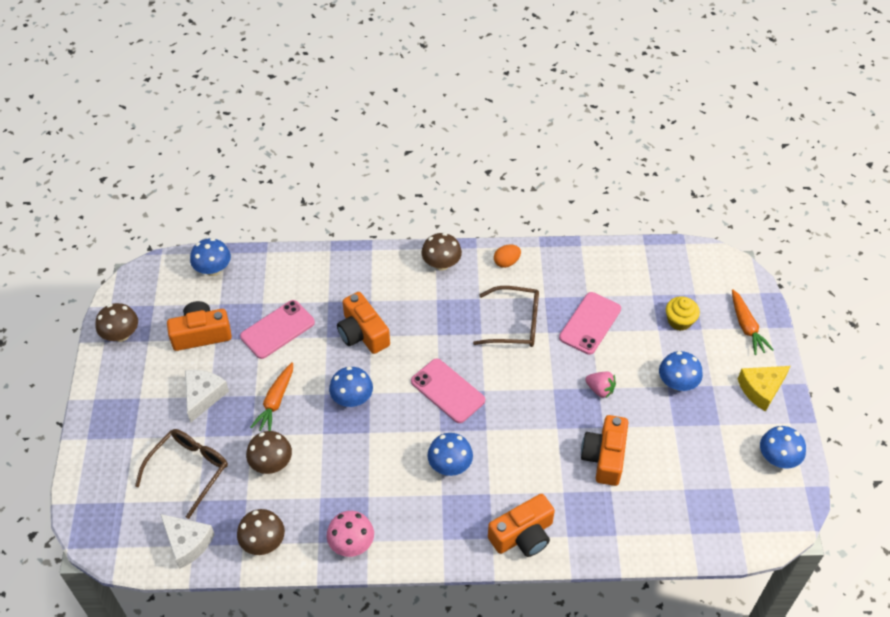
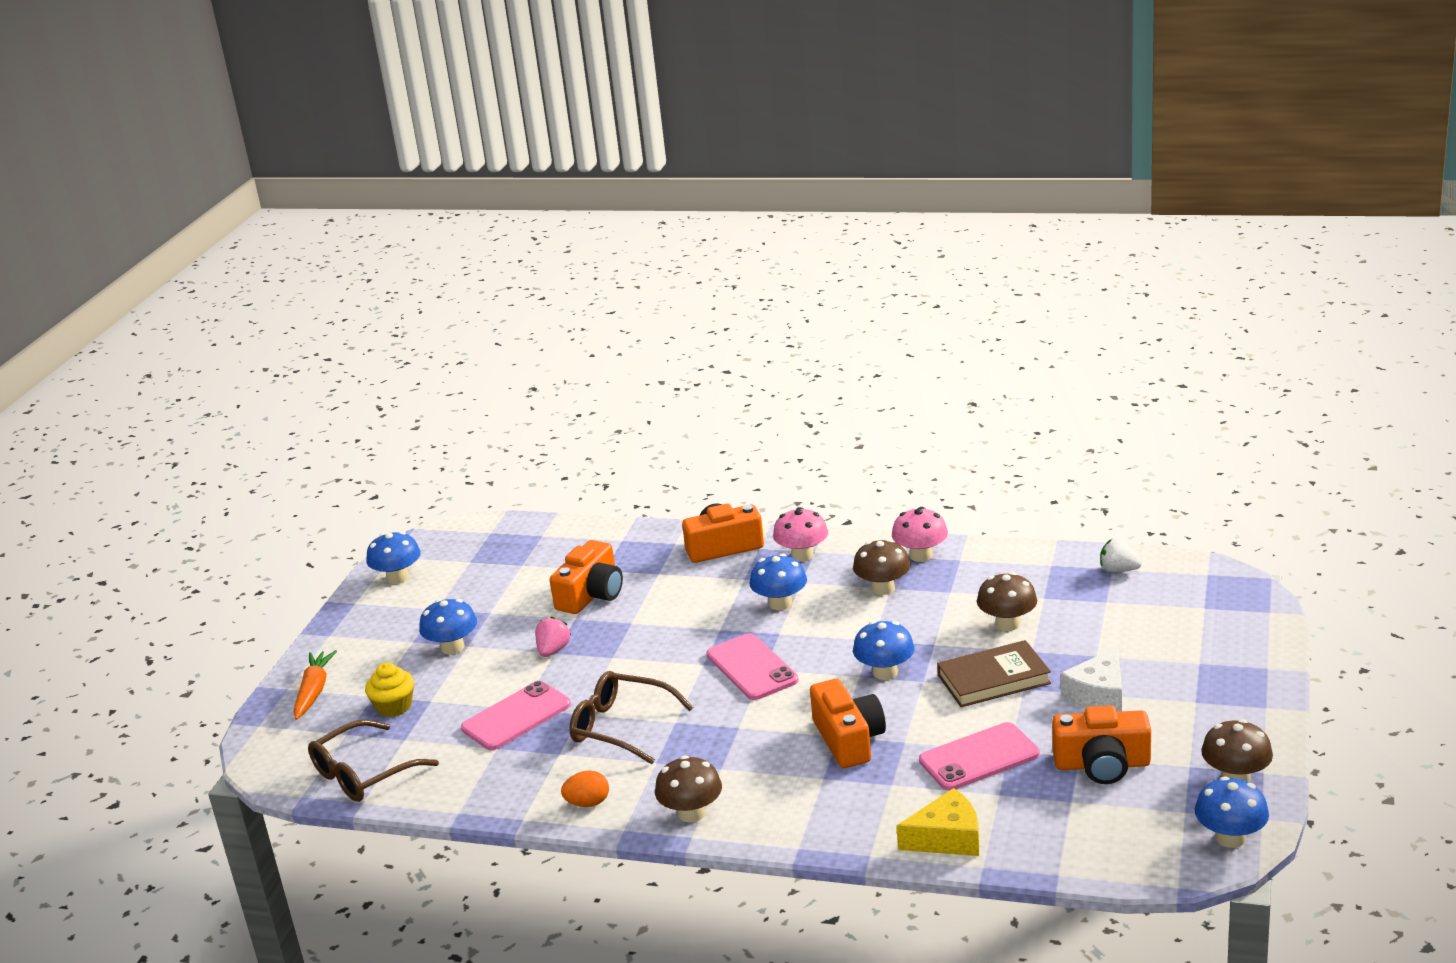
camera: 160 degrees left, 25 degrees down
(187, 543) = (1118, 570): white cheese -> white strawberry
(189, 469) = (1117, 627): brown glasses -> brown glasses (362, 774)
(213, 269) = (1080, 851): blue mushroom -> blue mushroom (1230, 838)
(263, 542) = (1025, 564): brown mushroom -> brown mushroom (883, 588)
(275, 401) = (993, 679): orange carrot -> brown book
(451, 531) = (802, 555): none -> pink mushroom
(600, 389) = (553, 650): pink strawberry -> pink strawberry turned 60 degrees clockwise
(761, 389) = (358, 632): yellow cheese -> yellow cheese (947, 838)

